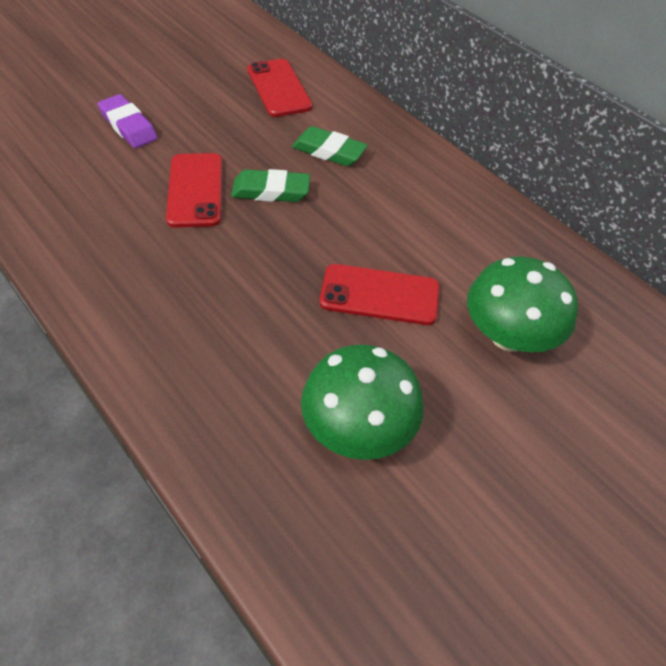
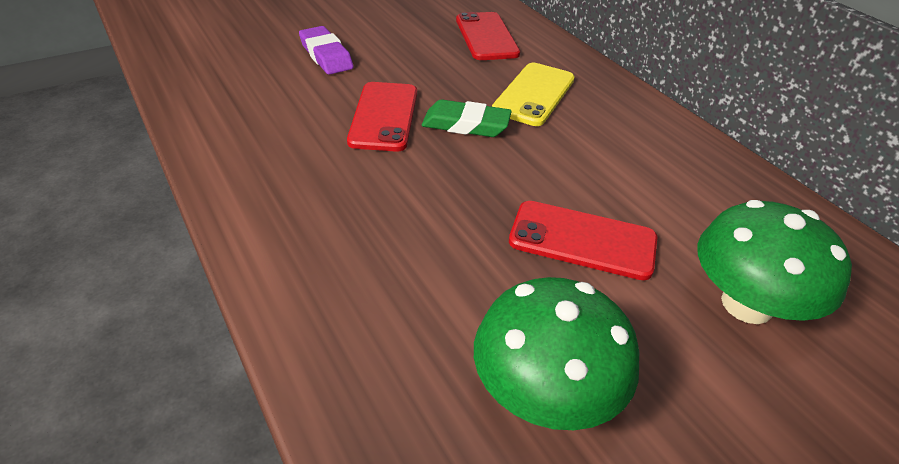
camera: 10 degrees right, 10 degrees down
(329, 151) = (534, 94): green eraser -> yellow phone

